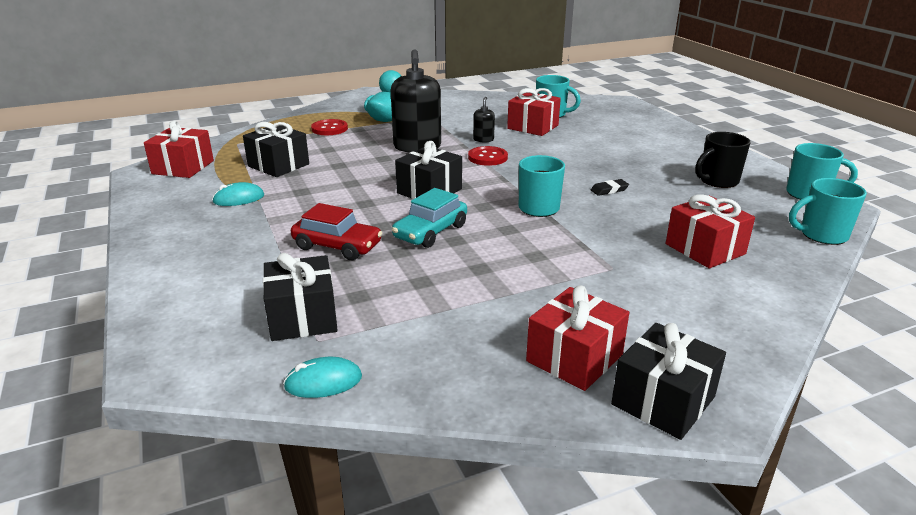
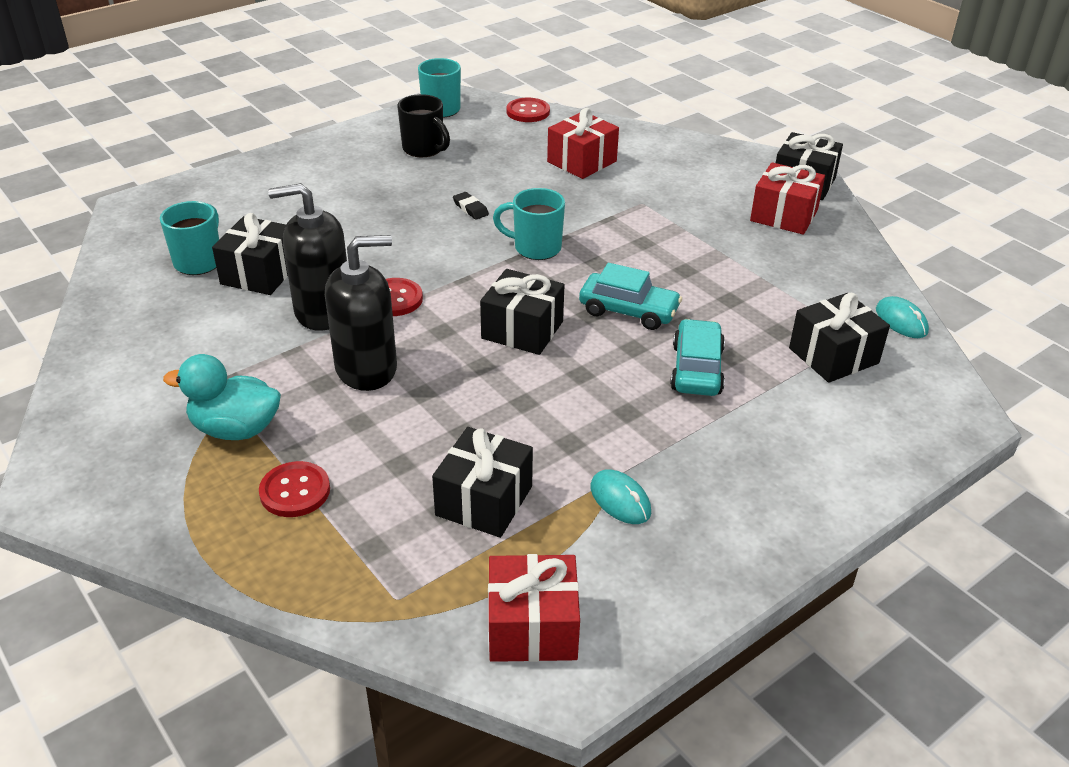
camera: 105 degrees left, 10 degrees up
(337, 246) = (696, 369): red car -> turquoise car
(483, 139) = (323, 311): black soap dispenser -> black soap dispenser, size x2.23
(533, 127) = (260, 273): red gift -> black gift
(821, 235) = (528, 112): turquoise mug -> red button

